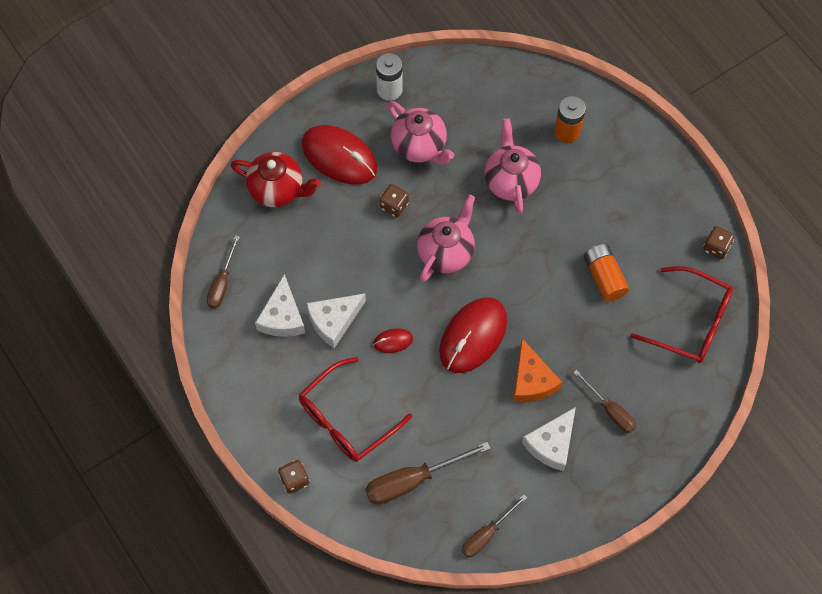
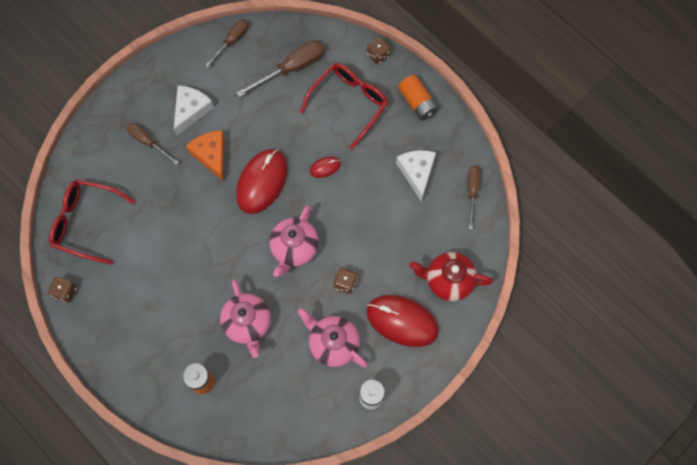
camera: 170 degrees right, 5 degrees up
(334, 321) = (375, 176): white cheese -> none
(604, 277) = (160, 249): orange battery -> orange battery (417, 102)

